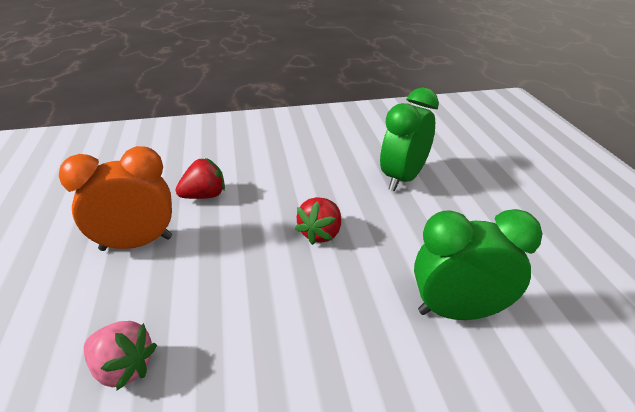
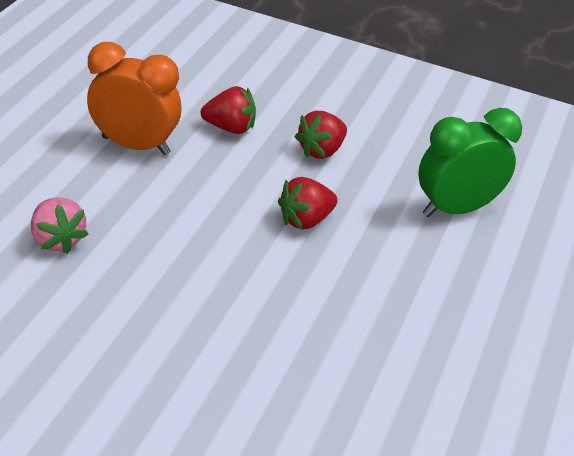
camera: 30 degrees right, 5 degrees up
(284, 182) = (321, 150): none -> red strawberry
(458, 311) = (359, 351): green clock -> none

